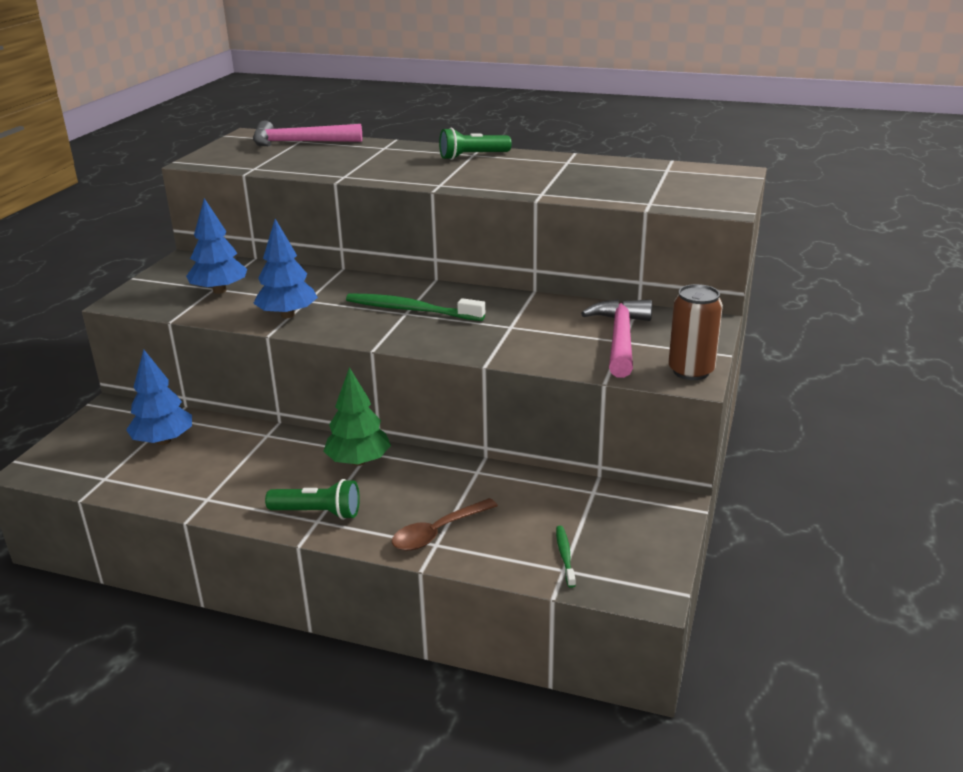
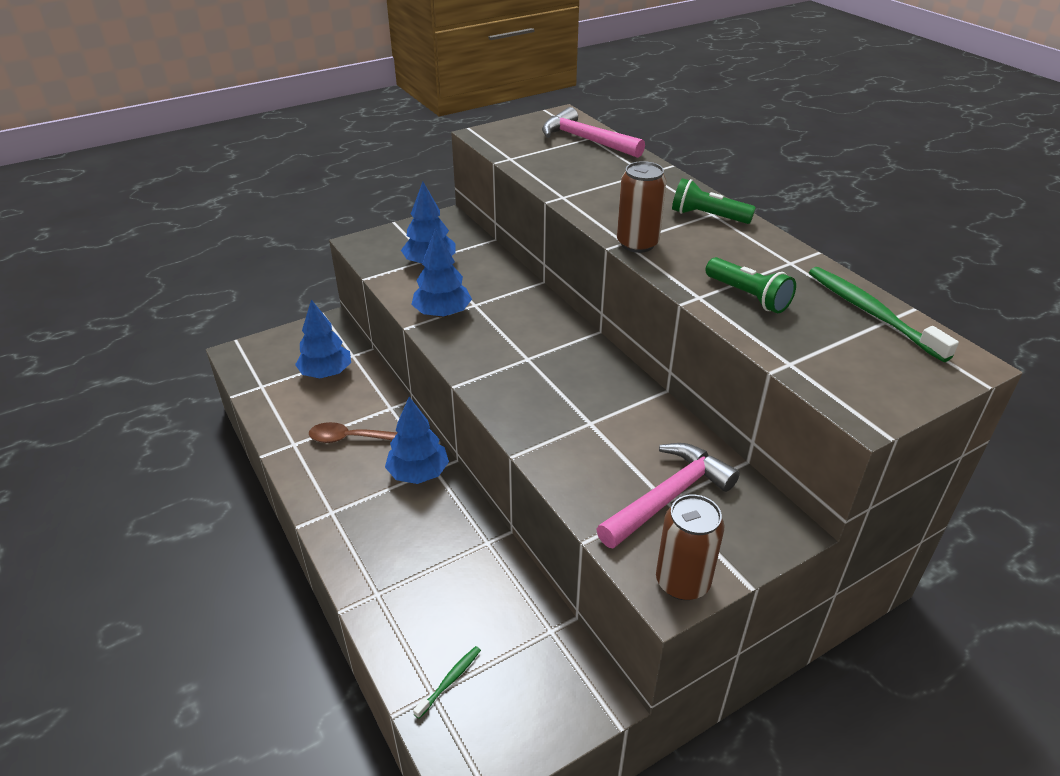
camera: 40 degrees right, 10 degrees up
(318, 513) = (339, 505): green flashlight -> green flashlight (748, 296)
(358, 461) = (418, 473): green tree -> blue tree
(411, 310) = (535, 357): green toothbrush -> green toothbrush (871, 313)
(438, 532) = (391, 583): brown spoon -> brown spoon (352, 438)
(450, 182) = (637, 244): none -> brown can

